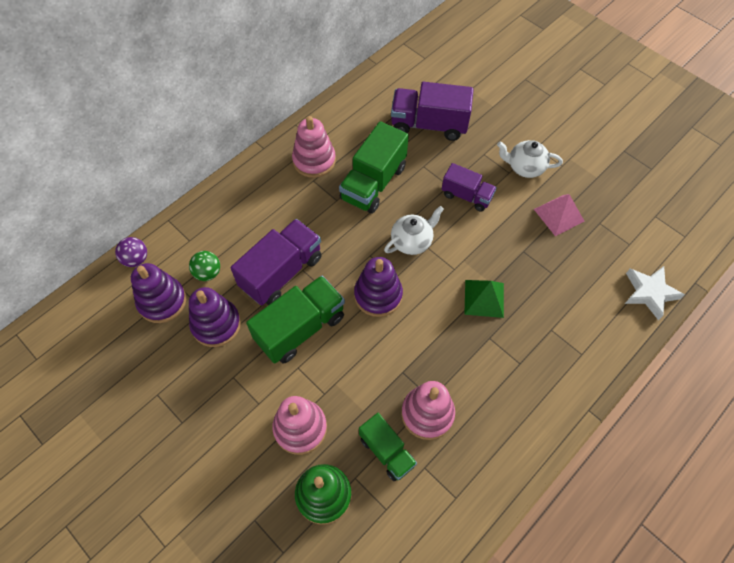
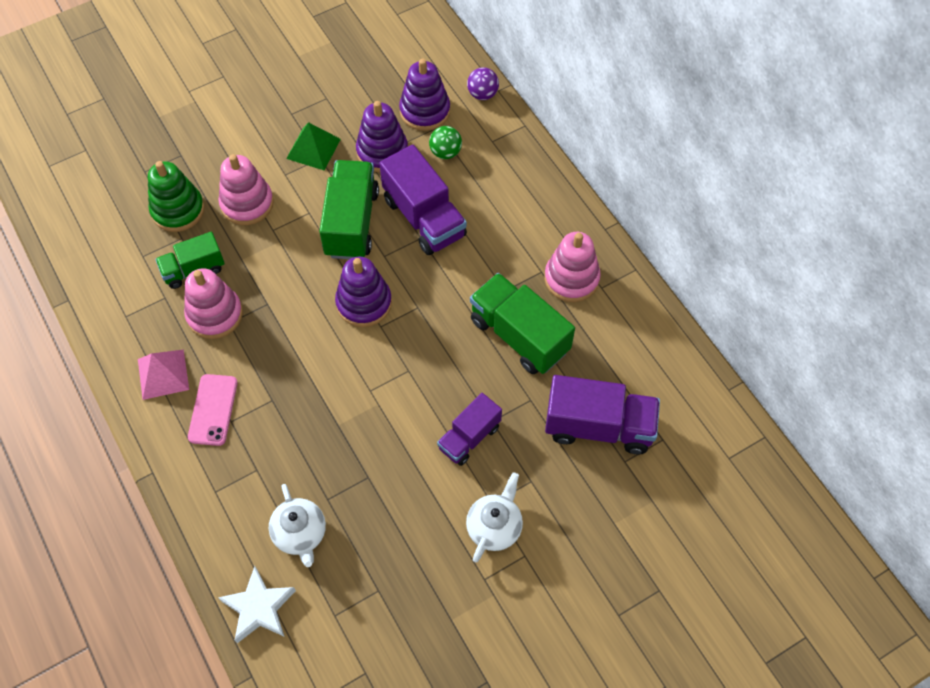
camera: 105 degrees right, 0 degrees up
(300, 328) = (351, 223): green truck -> green truck turned 150 degrees counterclockwise
(412, 241) = (422, 356): white teapot -> white teapot (300, 534)
(429, 125) = (599, 426): purple truck -> purple truck turned 75 degrees clockwise
(484, 298) = (321, 410): green pyramid -> green pyramid (313, 148)
(516, 381) = (213, 410): none -> pink phone
(558, 215) = (406, 541): pink pyramid -> pink pyramid (163, 374)

